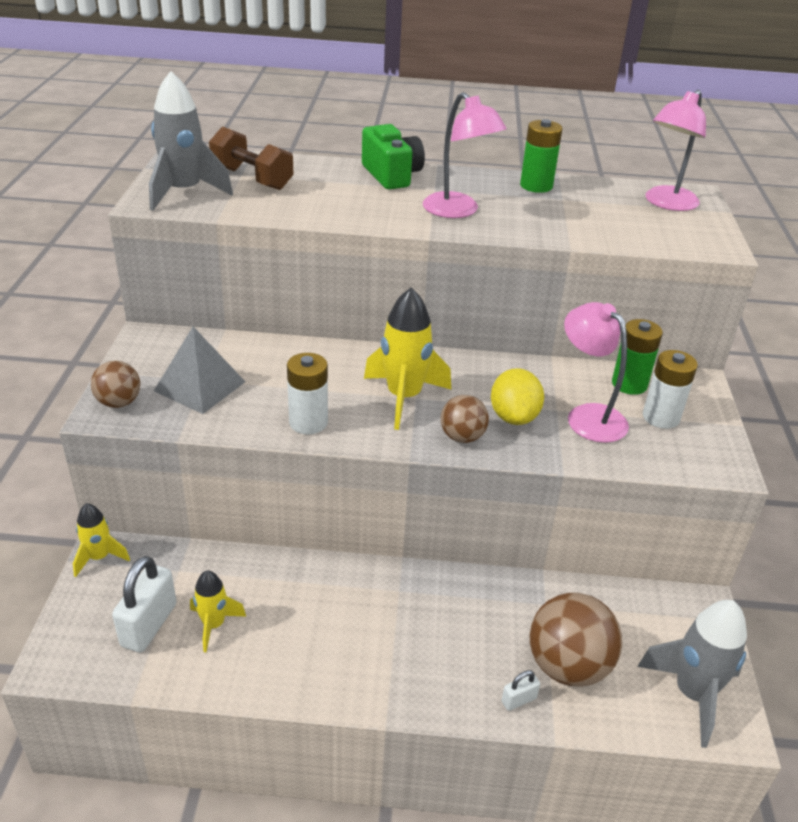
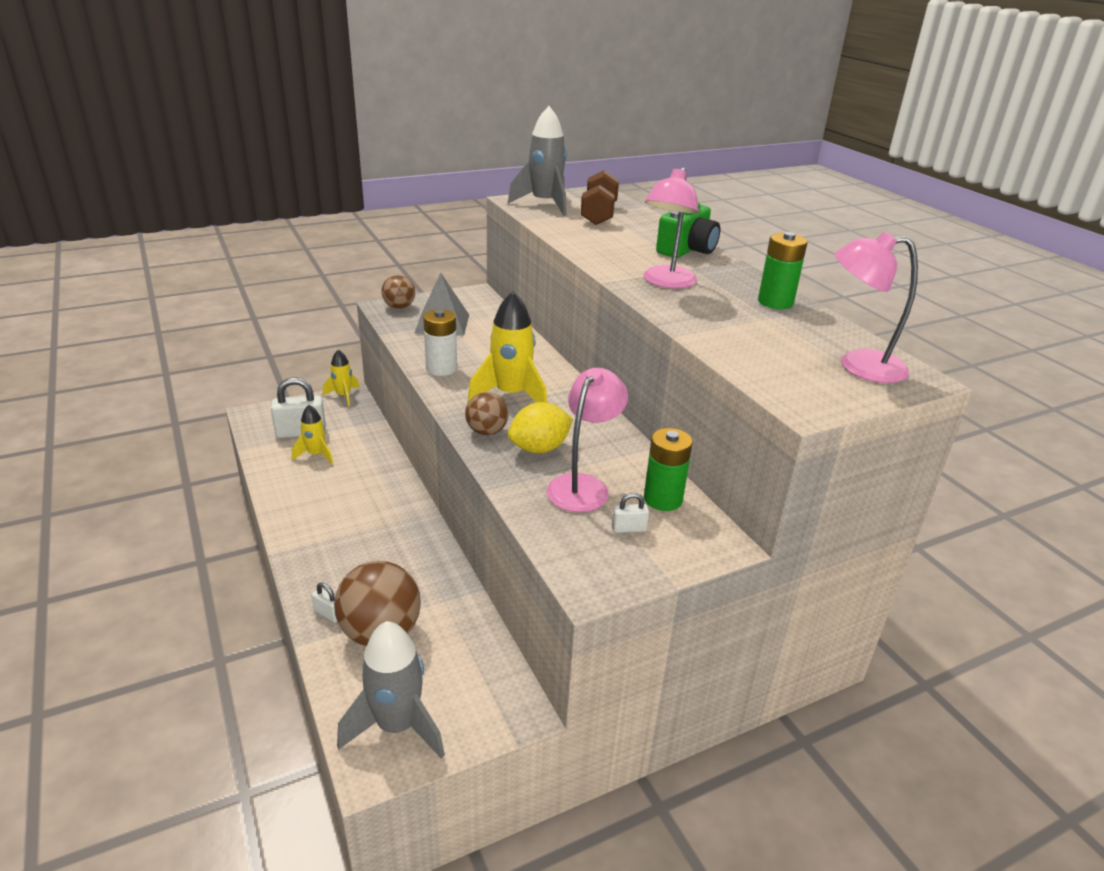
camera: 60 degrees right, 5 degrees down
(661, 417) = (628, 528): white battery -> white padlock

